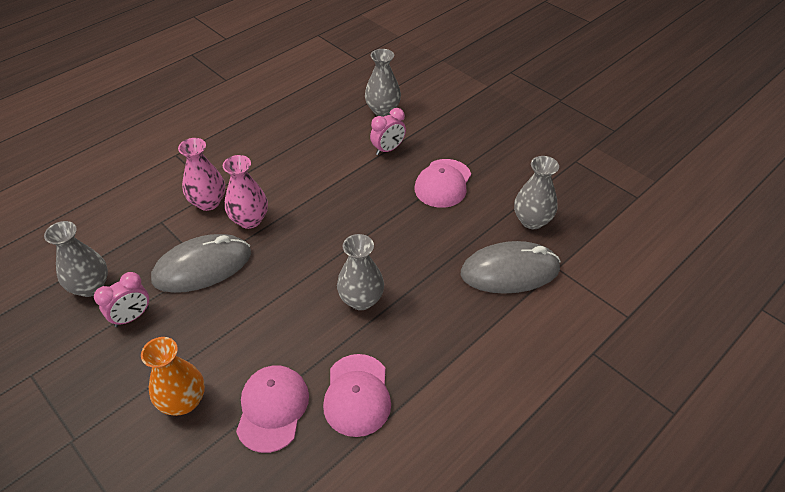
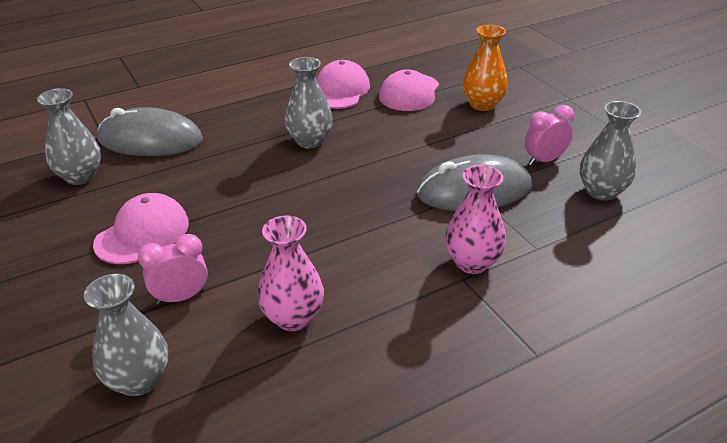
camera: 165 degrees left, 10 degrees down
(250, 220) = (415, 230): pink vase -> pink vase (293, 318)

